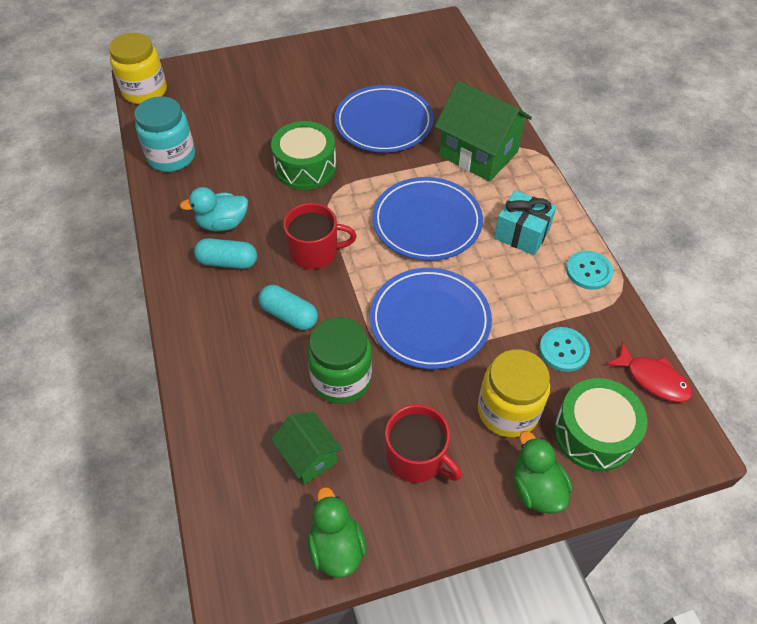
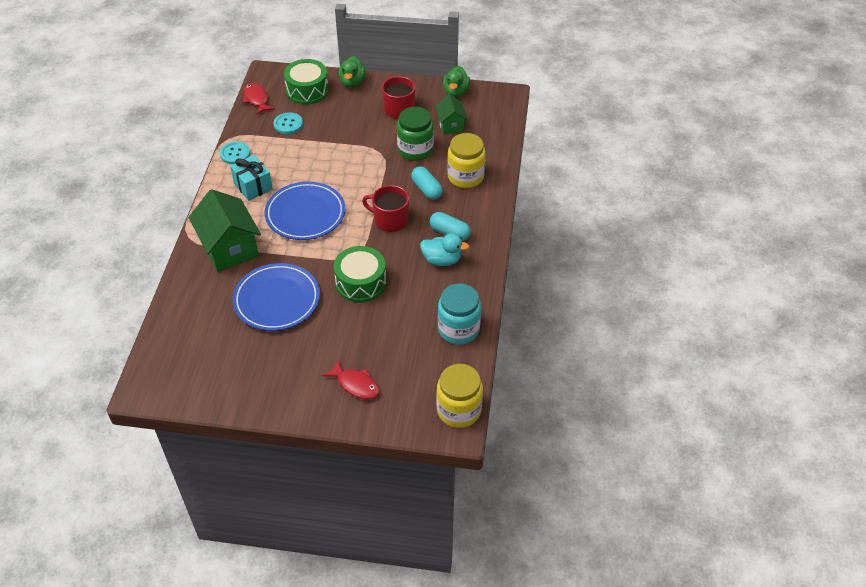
camera: 155 degrees left, 5 degrees down
(254, 81) = (356, 384): none -> red fish
(430, 320) = (347, 160): blue plate -> none
(508, 411) = (340, 111): yellow jar -> yellow jar (465, 177)

